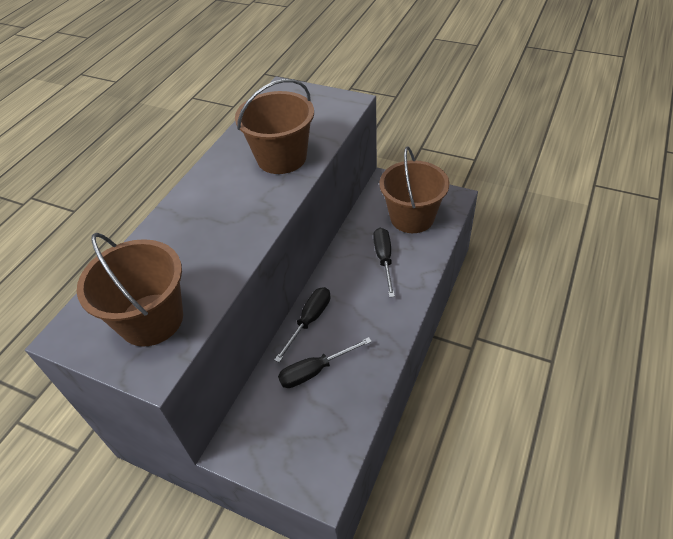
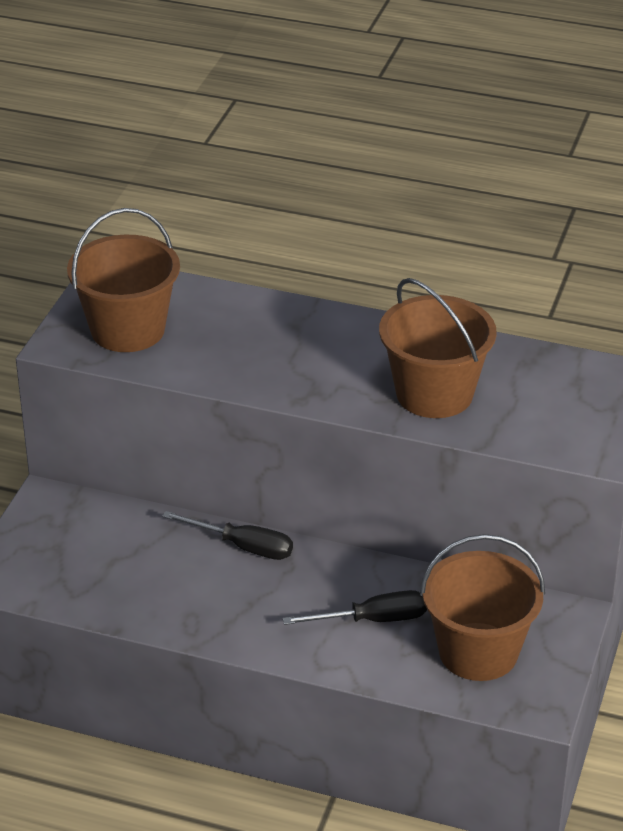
camera: 80 degrees right, 10 degrees down
(315, 371) = (158, 560): black screwdriver -> none

